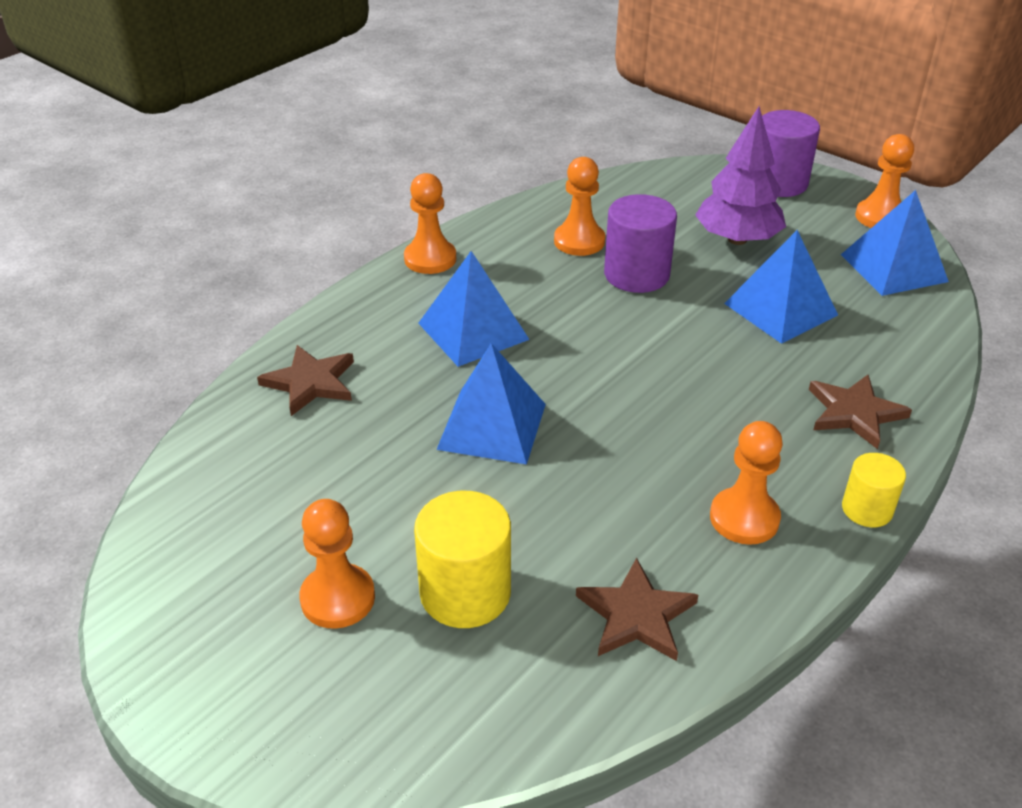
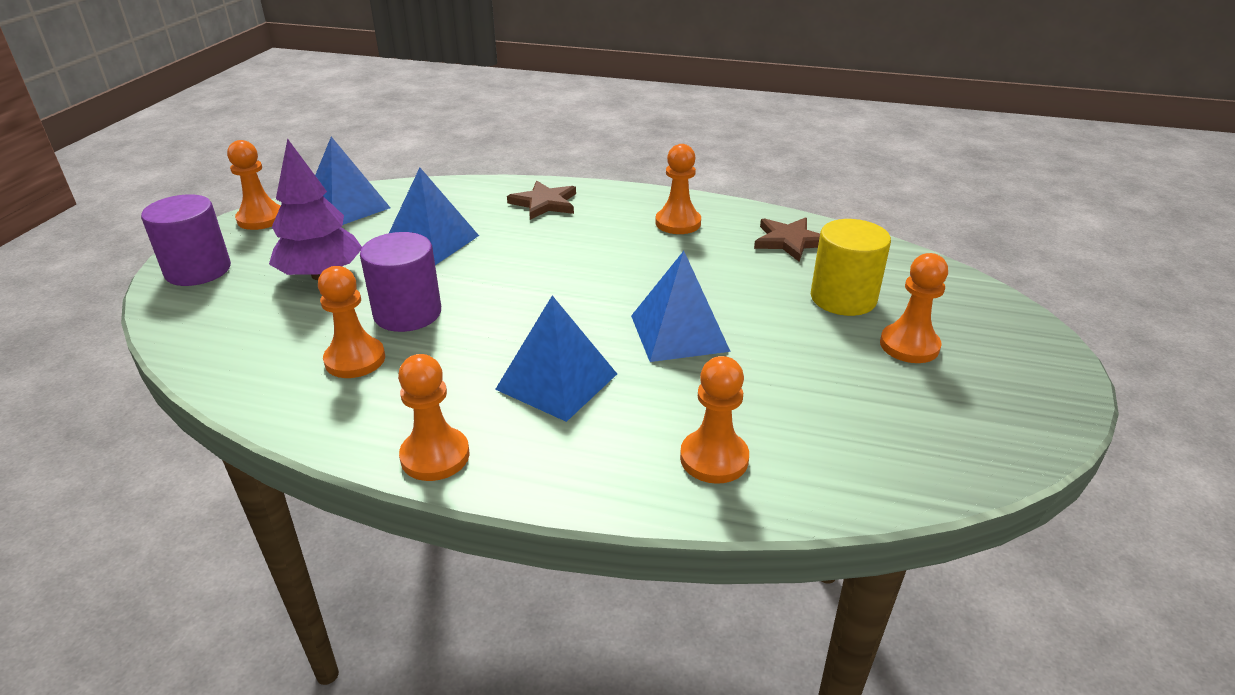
camera: 115 degrees left, 5 degrees down
(310, 382) = (714, 458): brown star -> orange pawn
(867, 509) = (634, 191): yellow cylinder -> none

